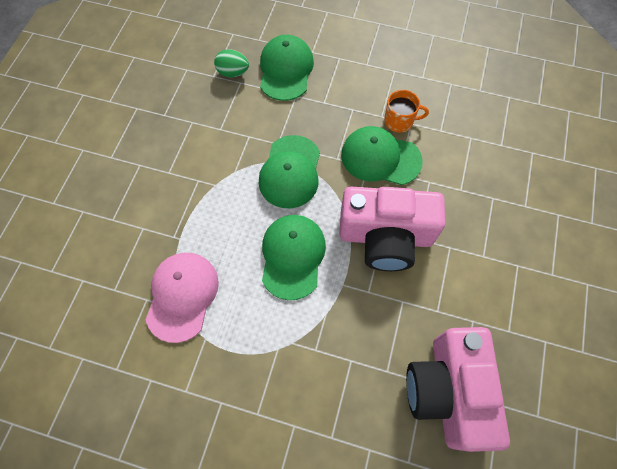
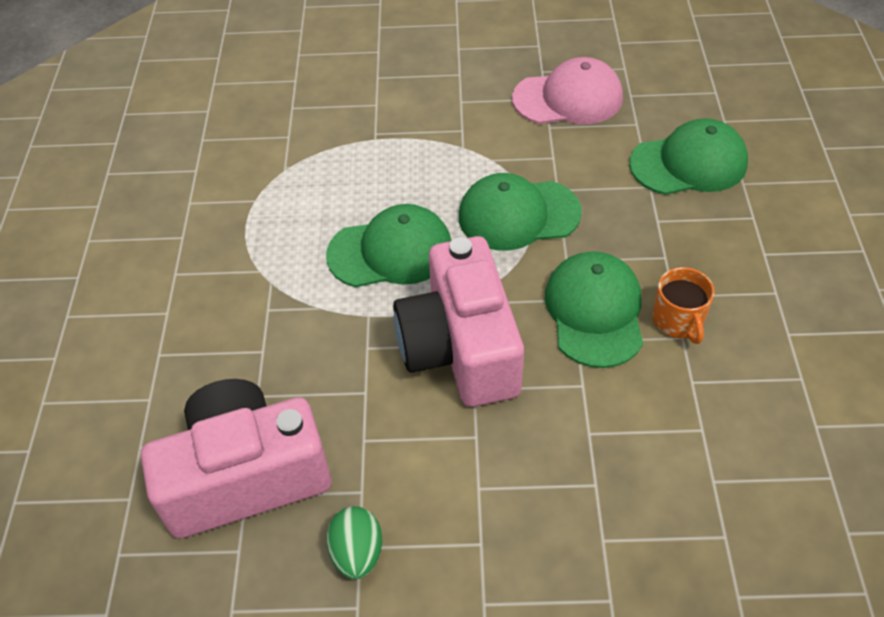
camera: 75 degrees right, 15 degrees down
(182, 296) = (302, 164): pink cap -> pink cap (568, 98)
(233, 72) = (648, 112): green egg -> green egg (357, 553)

